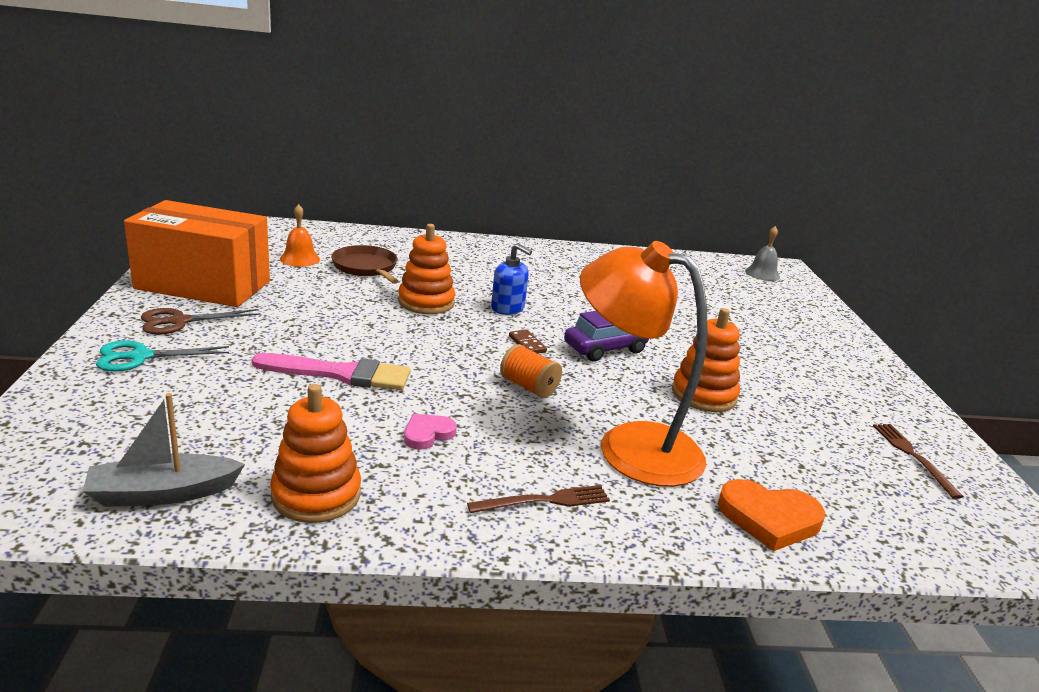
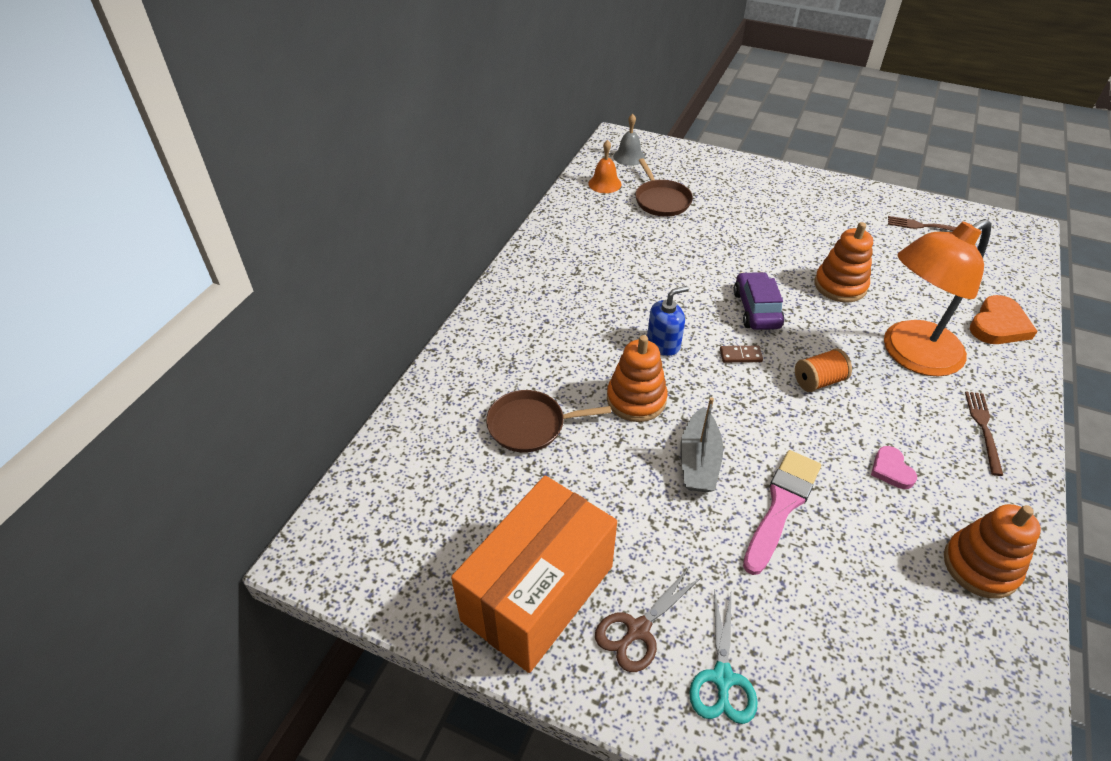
camera: 60 degrees left, 20 degrees up
(163, 493) = (982, 678): grey boat -> grey boat (699, 461)
(179, 321) = (638, 630): brown scissors -> brown scissors turned 45 degrees clockwise
(300, 259) = (484, 481): orange bell -> orange bell (604, 183)
(716, 293) = (661, 200): none -> brown pan

